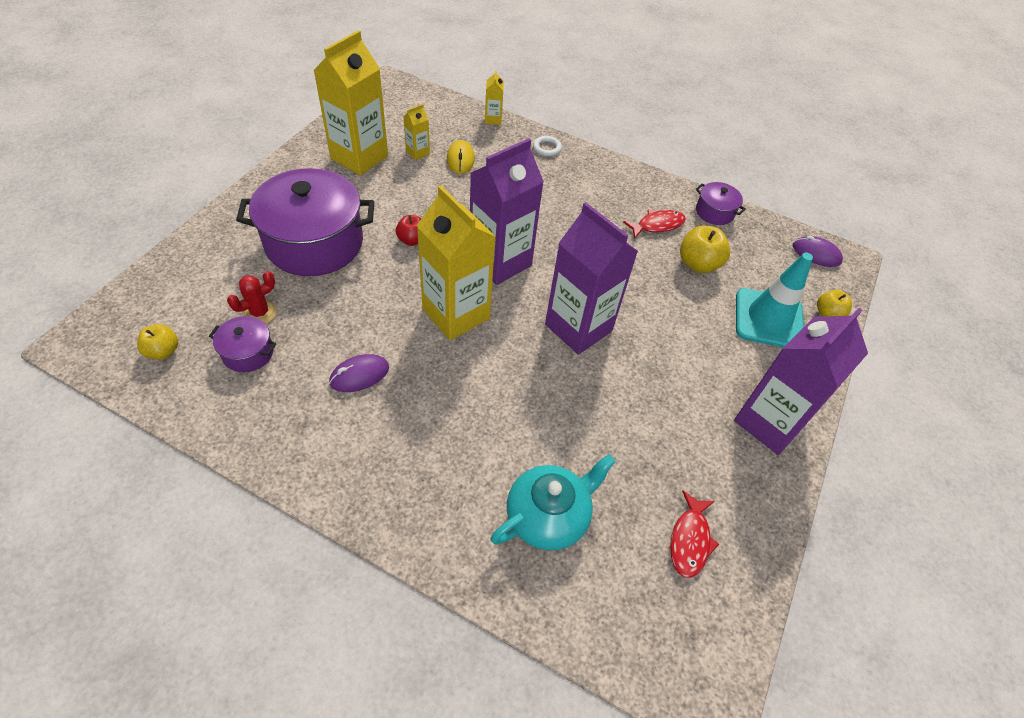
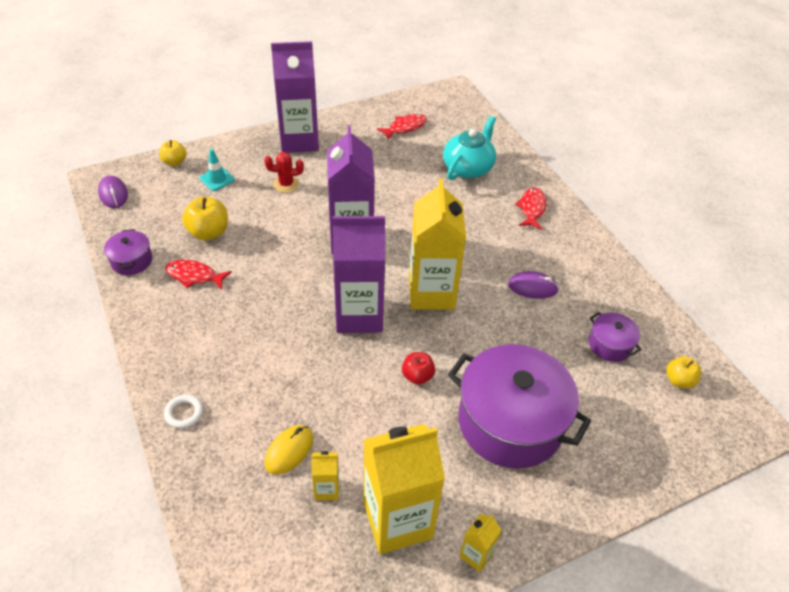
camera: 140 degrees left, 5 degrees down
(260, 312) = (589, 375): red cactus -> red cactus (286, 184)
(421, 493) = (532, 208): none -> red fish
(493, 119) = (192, 495): yellow carton -> yellow carton (476, 555)
(548, 515) = (468, 167): turquoise teapot -> turquoise teapot turned 120 degrees clockwise
(768, 319) = (217, 179): turquoise traffic cone -> turquoise traffic cone, size x0.50

